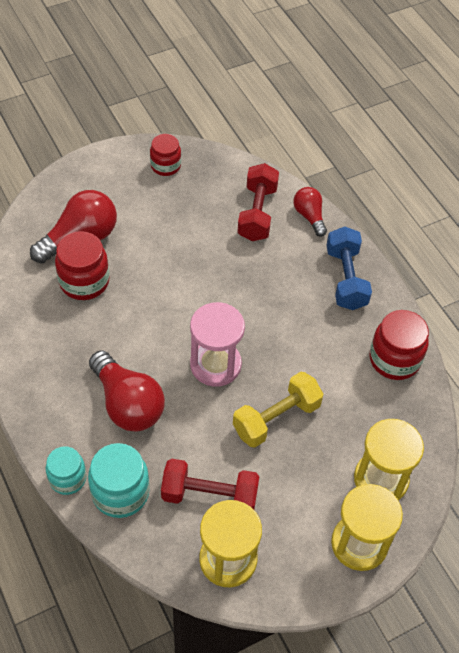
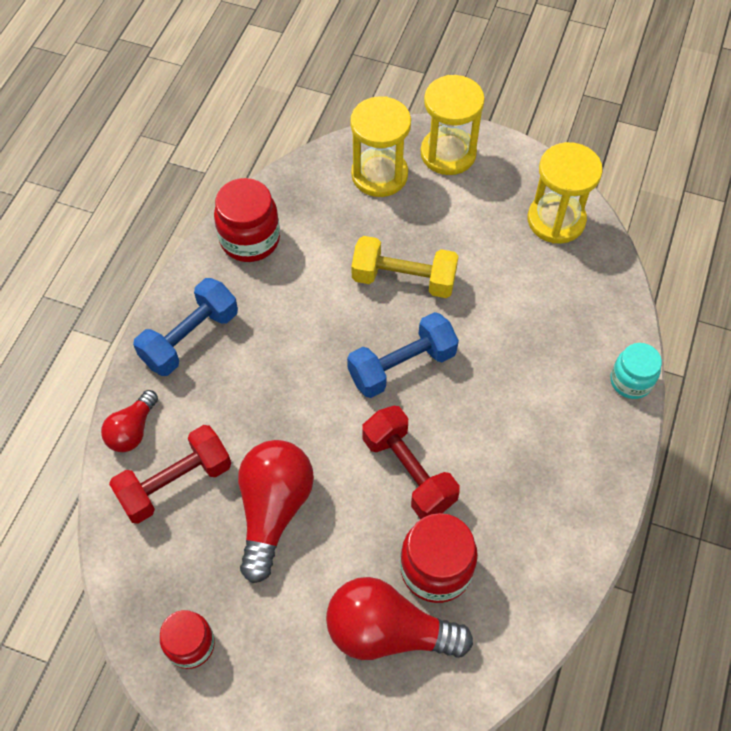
camera: 130 degrees left, 5 degrees up
(120, 492) = (595, 332): turquoise jar -> none
(127, 404) = (517, 400): red light bulb -> red light bulb (273, 510)
(209, 495) = (523, 271): red dumbbell -> red dumbbell (408, 471)
(215, 365) = (402, 366): pink hourglass -> blue dumbbell

